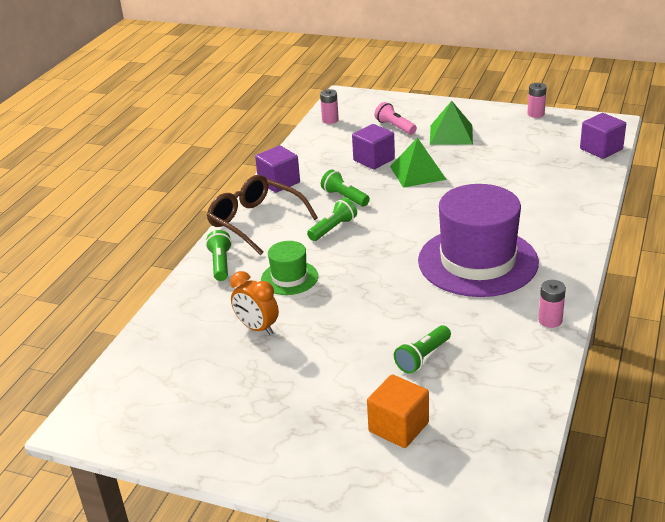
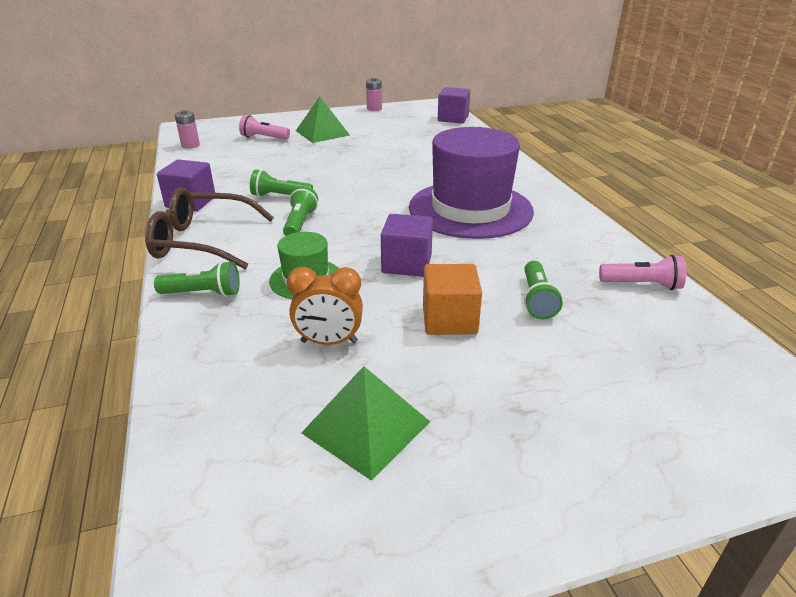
camera: 40 degrees left, 0 degrees up
(220, 264) = (203, 293): green flashlight -> green flashlight turned 135 degrees clockwise
(374, 160) = (273, 163): purple cube -> purple cube (406, 264)
(398, 427) = (611, 375): orange cube -> orange cube (449, 320)
(417, 172) = (328, 163): green pyramid -> green pyramid (366, 427)
(521, 381) = (641, 285): none -> pink flashlight
(550, 320) = (589, 232): pink battery -> none

